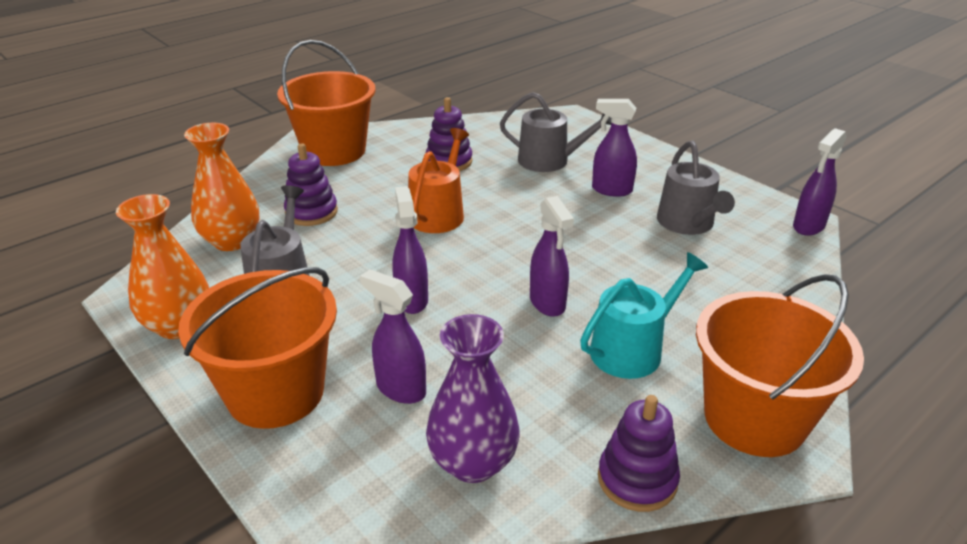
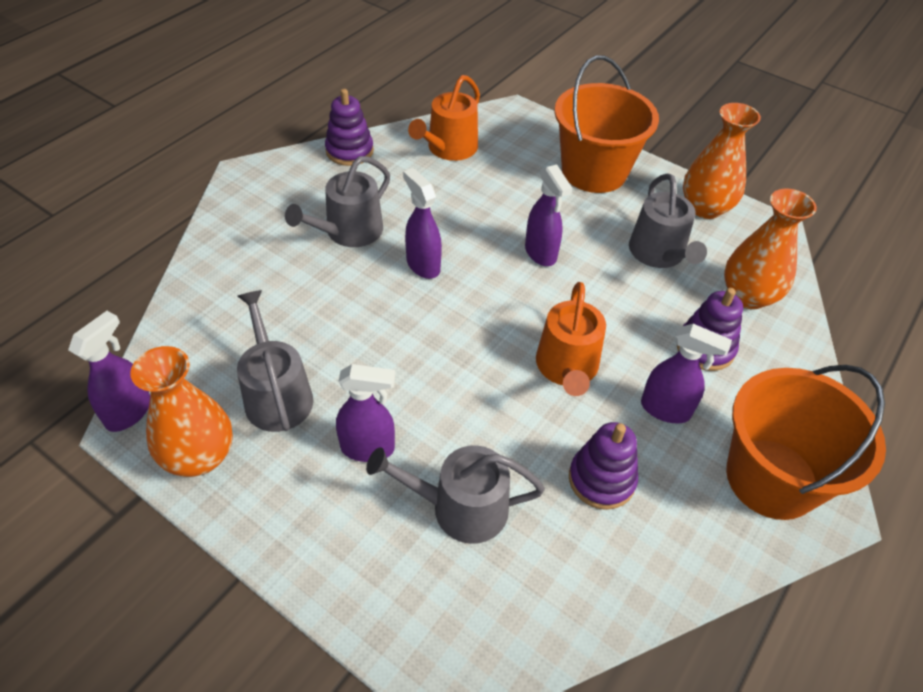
camera: 165 degrees right, 15 degrees up
(400, 389) = (513, 183): purple spray bottle -> purple spray bottle (666, 409)
(473, 462) = (449, 148): purple vase -> orange watering can
(632, 349) = (349, 232): turquoise watering can -> grey watering can
(738, 199) = (199, 456): none -> orange vase
(754, 418) = (266, 192): orange bucket -> none

